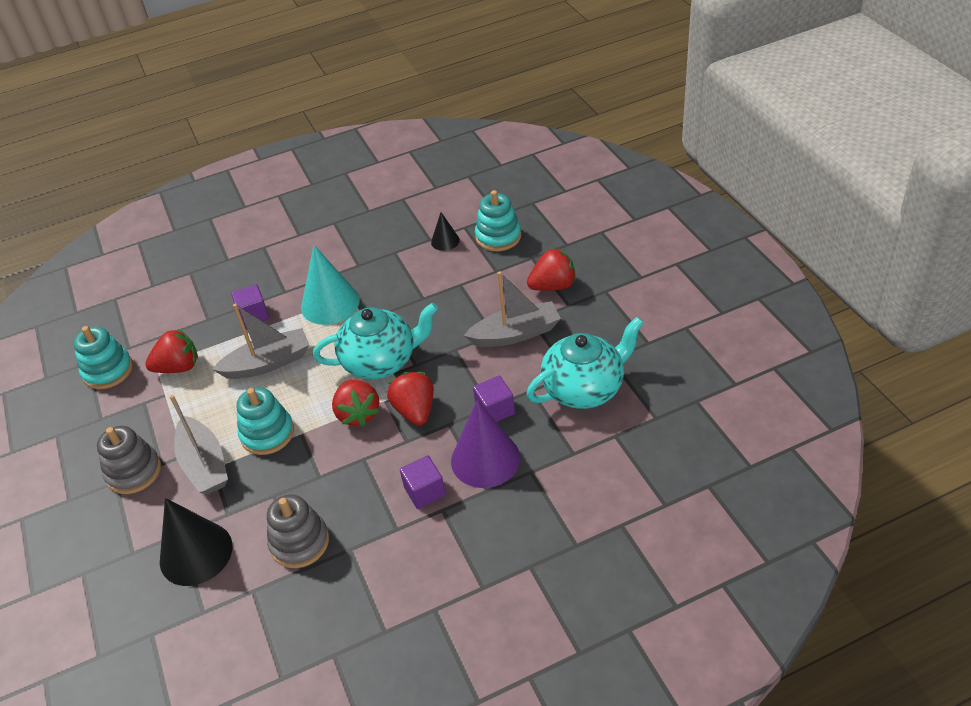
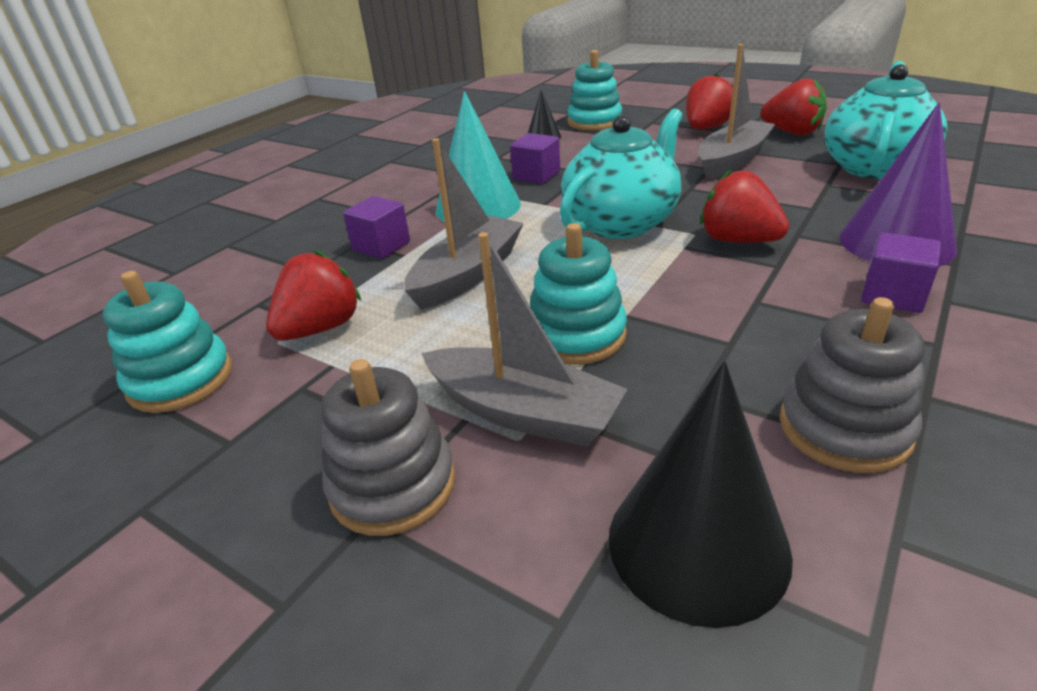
camera: 35 degrees left, 10 degrees down
(358, 414) = (672, 269): red strawberry -> red strawberry (792, 132)
(495, 410) = (823, 208): purple cube -> purple cube (536, 175)

